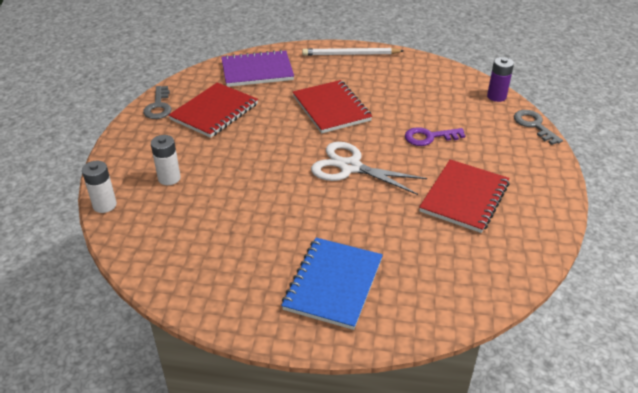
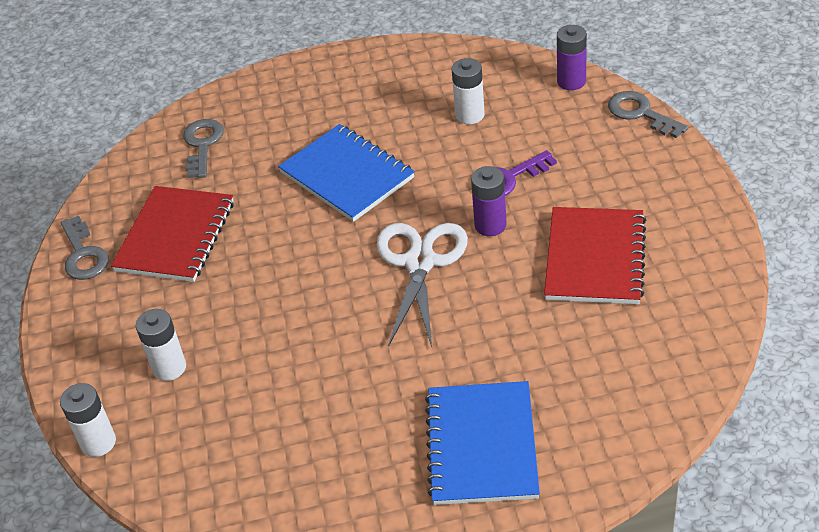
camera: 15 degrees left, 5 degrees up
(257, 71) = (202, 144): purple notebook -> grey key
(331, 108) = (347, 175): red notebook -> blue notebook
(350, 54) = (329, 72): white pencil -> none
(350, 167) = (420, 262): white scissors -> white scissors turned 90 degrees clockwise
(405, 159) = (490, 225): none -> purple battery
(423, 97) = (470, 115): none -> white battery

